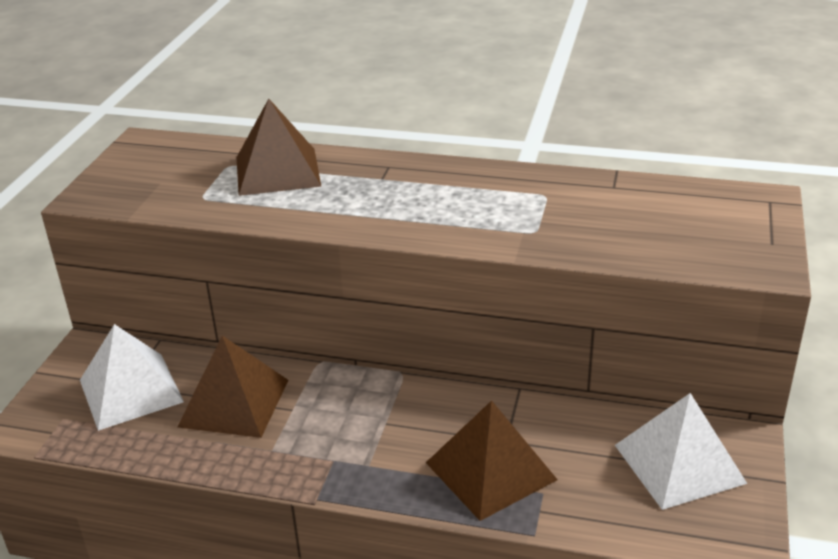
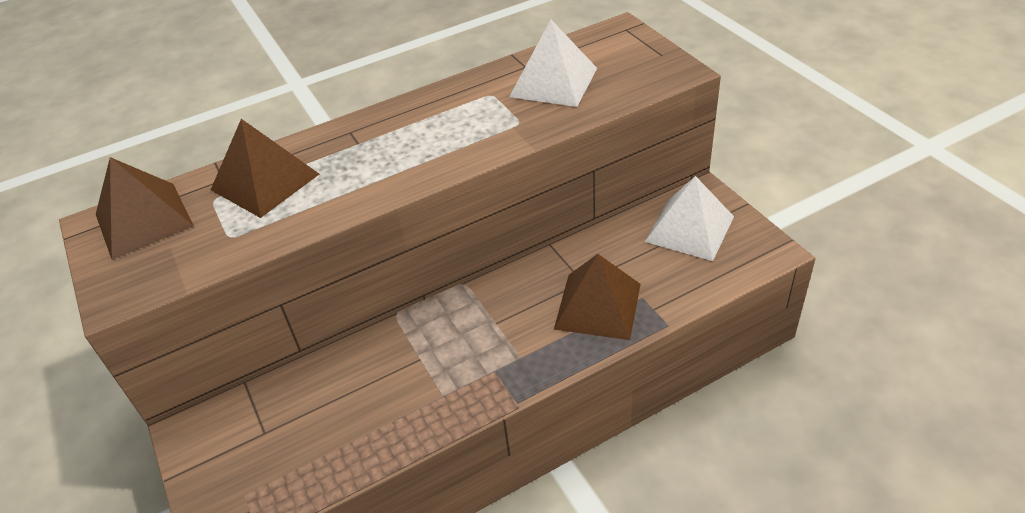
camera: 40 degrees left, 10 degrees up
(131, 391) = (274, 434): white pyramid -> white pyramid (554, 82)
(234, 403) = (371, 384): brown pyramid -> brown pyramid (144, 219)

